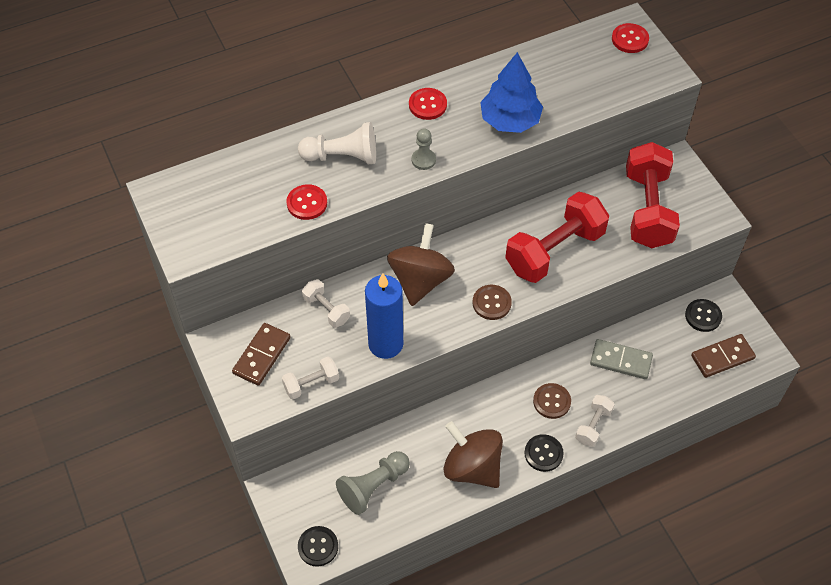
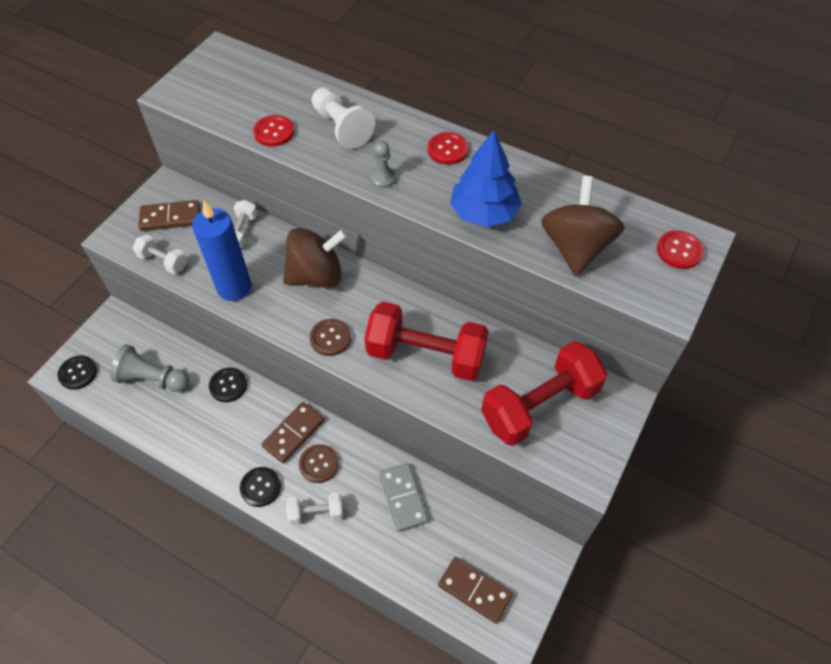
camera: 55 degrees right, 0 degrees up
(472, 467) = (213, 439): brown spinning top -> brown spinning top (575, 247)
(510, 405) = (294, 433): none -> brown domino
(703, 316) = (509, 545): black button -> black button (228, 385)

